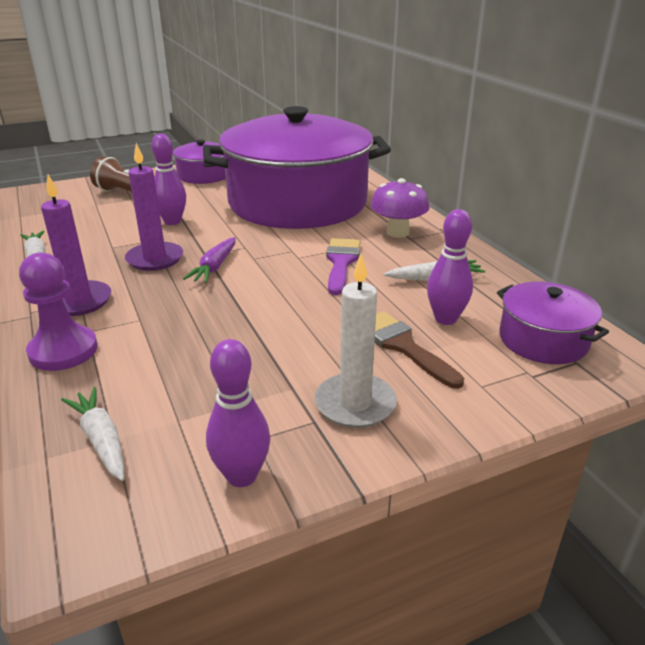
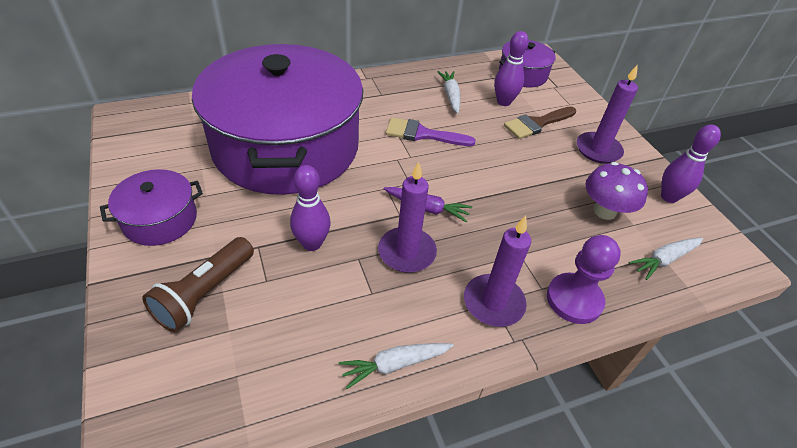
camera: 90 degrees left, 15 degrees up
(355, 404) = (598, 150): white candle -> purple candle
(397, 232) = (370, 98): purple mushroom -> purple mushroom (604, 211)

